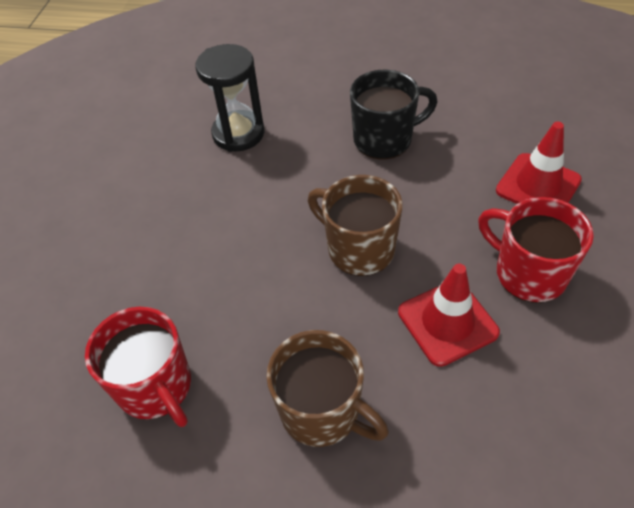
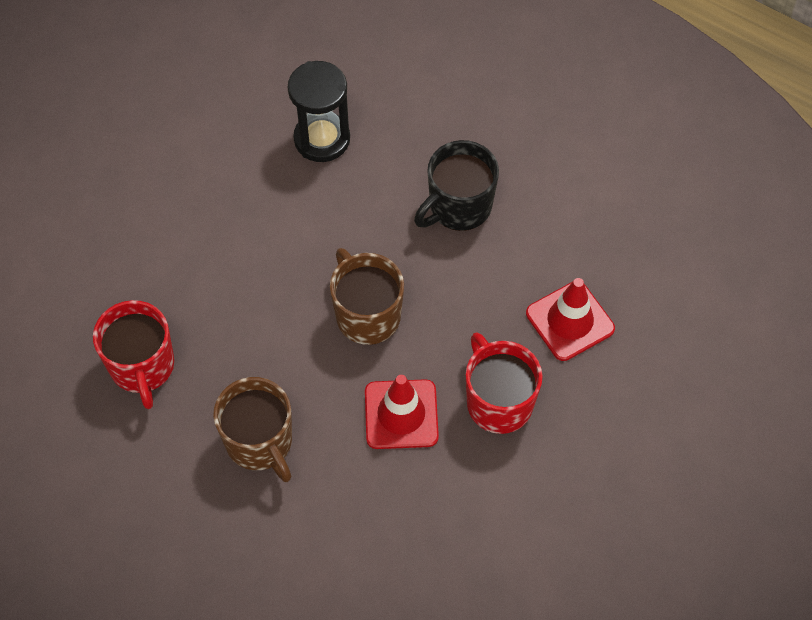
camera: 20 degrees right, 10 degrees up
(384, 139) = (458, 207): black mug -> black mug turned 135 degrees clockwise

